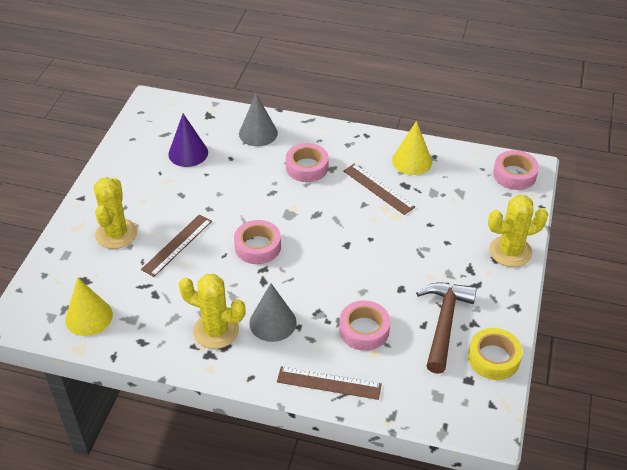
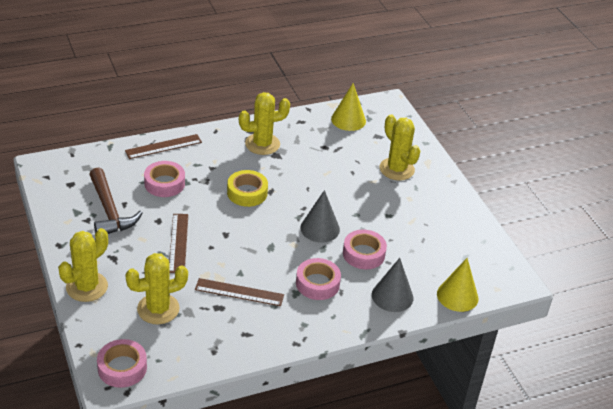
camera: 140 degrees right, 5 degrees down
(177, 245) = (347, 180): brown ruler -> brown ruler (178, 243)
(188, 153) = (425, 249): purple cone -> none
(258, 246) = (290, 203): pink tape -> pink tape (363, 254)
(272, 322) = (230, 163): grey cone -> grey cone (320, 228)
(412, 161) = (231, 335): yellow cone -> yellow cone (457, 296)
(457, 205) = (158, 309): none -> yellow cactus
(493, 358) = (59, 203): yellow tape -> yellow tape (247, 193)

